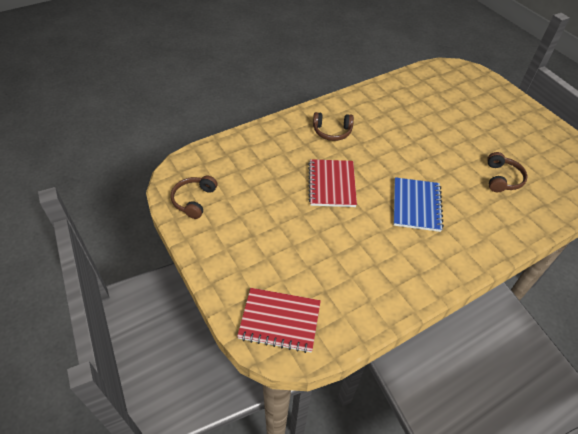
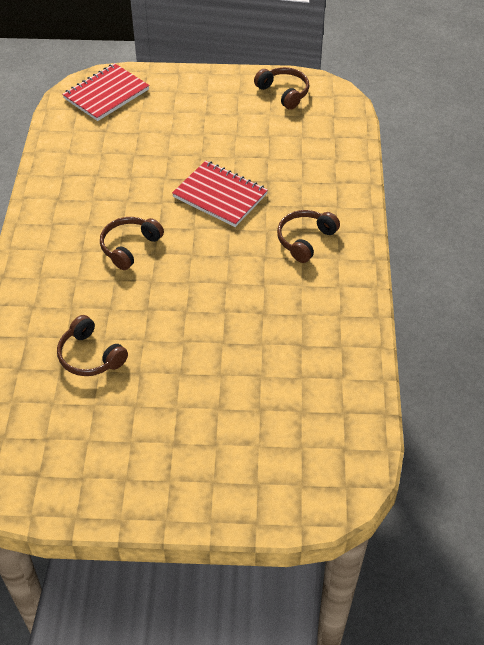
camera: 125 degrees right, 0 degrees up
(416, 205) = (130, 247): blue notebook -> brown headphones

